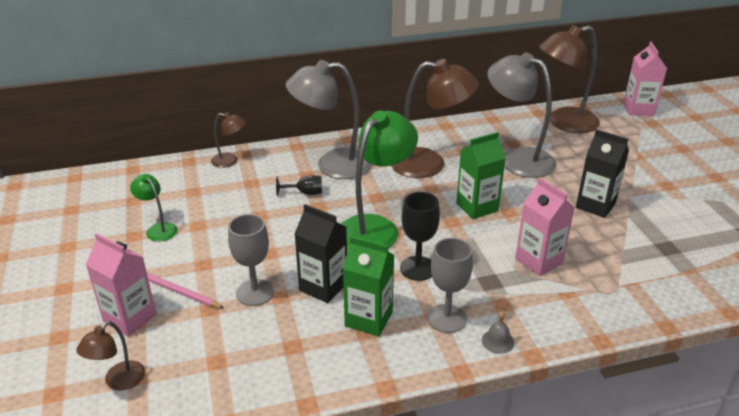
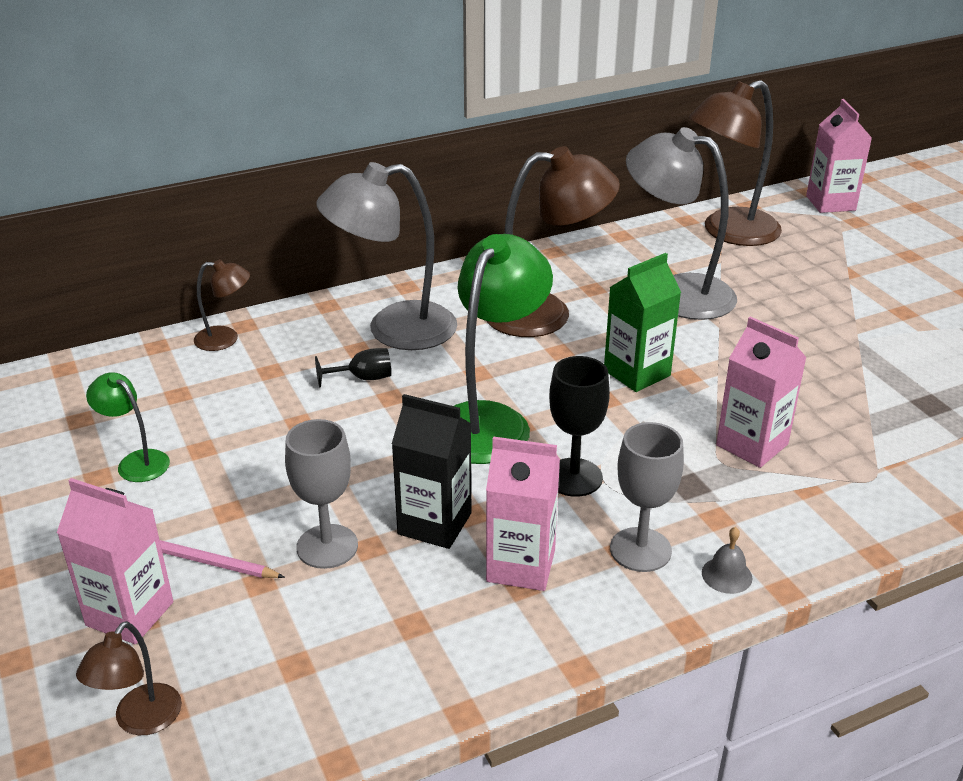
camera: 10 degrees left, 0 degrees up
(368, 319) = (521, 566): green carton -> pink carton
(595, 205) = (810, 352): black carton -> none

